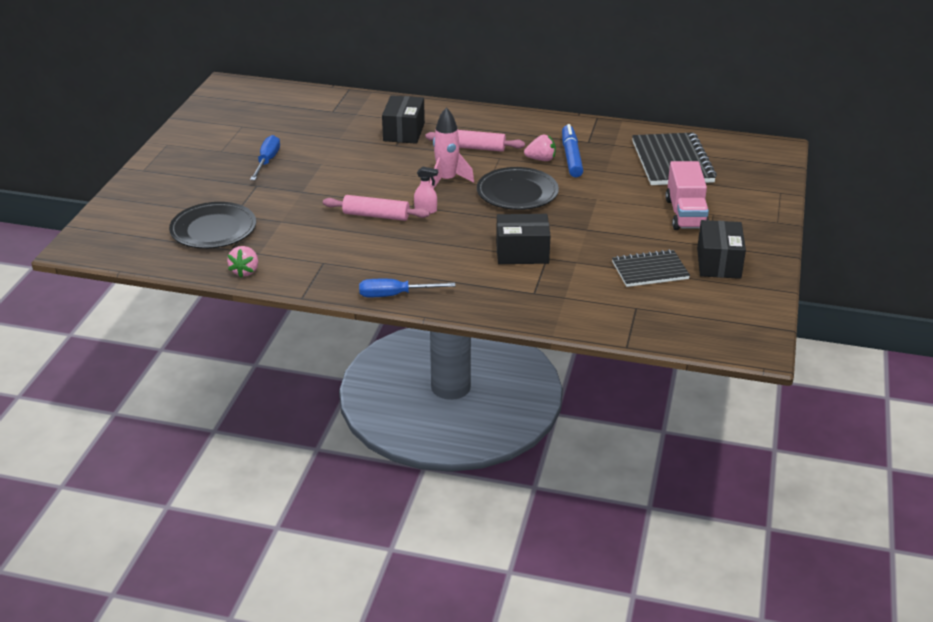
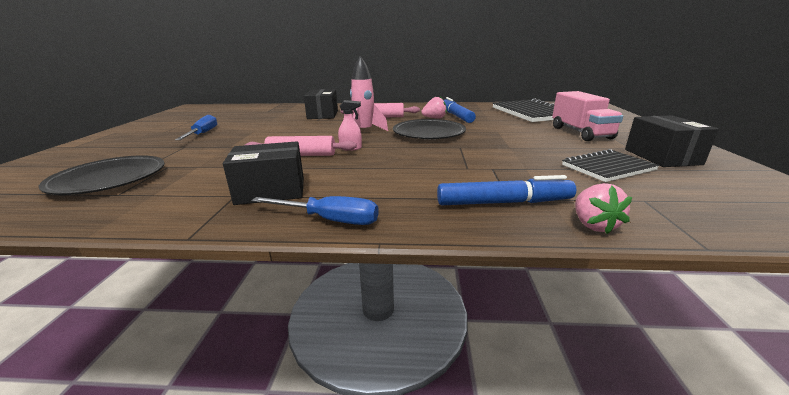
camera: 10 degrees left, 10 degrees down
(245, 271) = (119, 215): pink strawberry -> pink strawberry (593, 225)
(395, 295) = (329, 220): blue screwdriver -> blue screwdriver turned 150 degrees counterclockwise
(522, 253) = (464, 167): black box -> black box (271, 191)
(527, 296) = (504, 203): none -> blue marker

